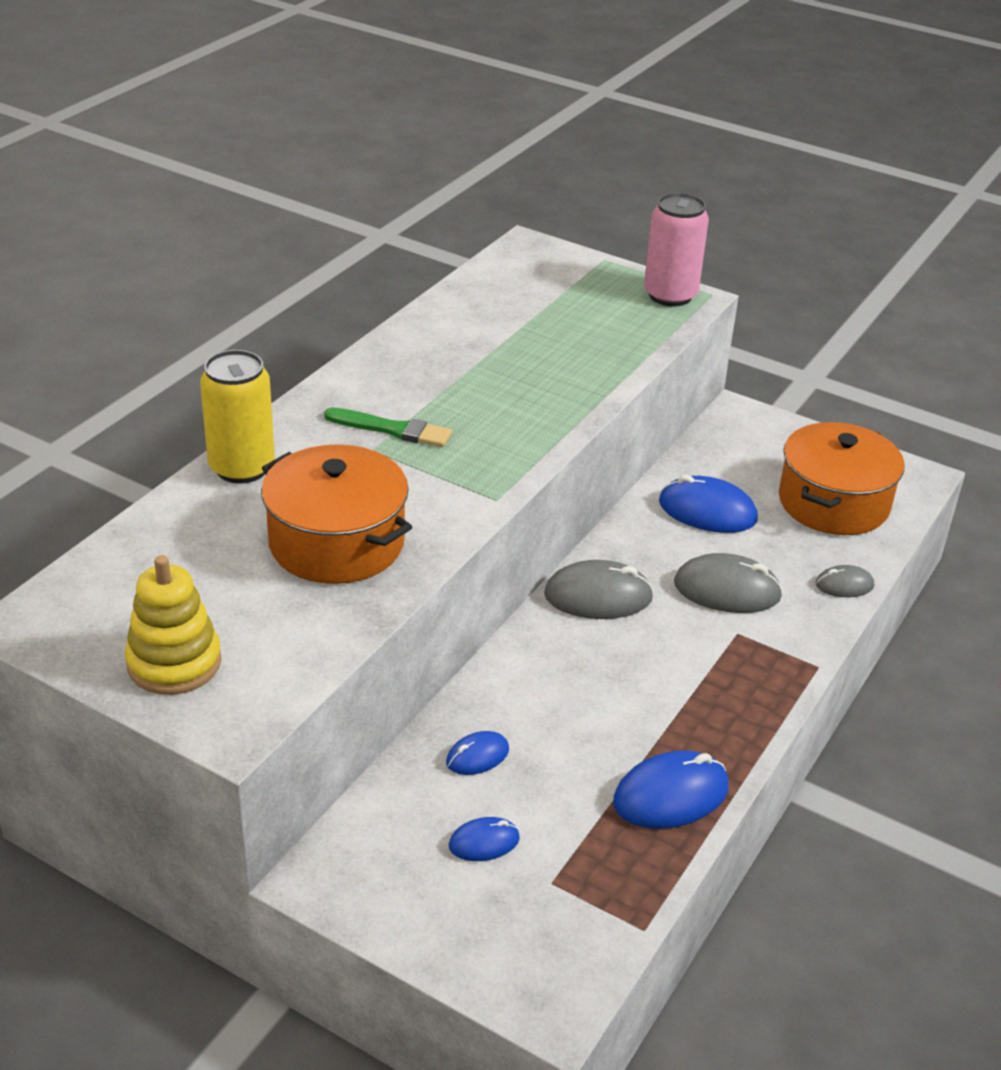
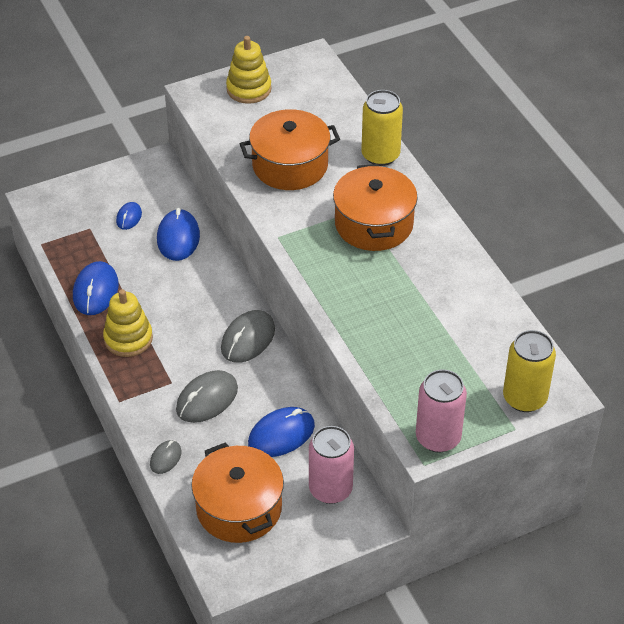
camera: 125 degrees right, 10 degrees up
(392, 429) = (374, 224): green brush -> orange pot
(477, 756) = (178, 238): blue mouse -> blue mouse, size x1.78
(559, 263) = (524, 398): none -> yellow can
(716, 710) = (128, 339): none -> yellow stacking toy
(734, 451) = (330, 489): none -> pink can

